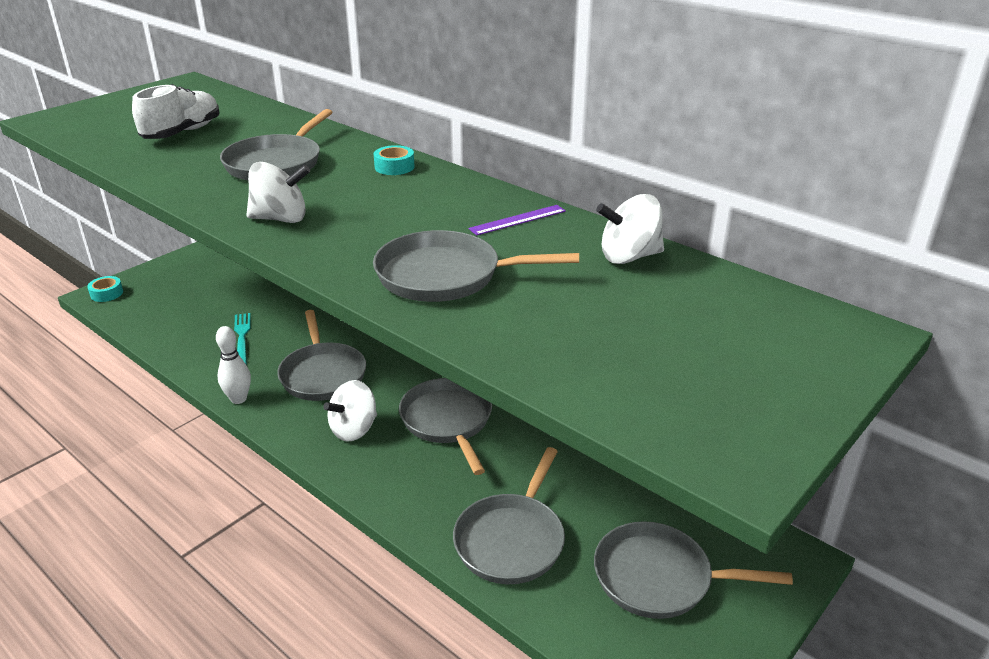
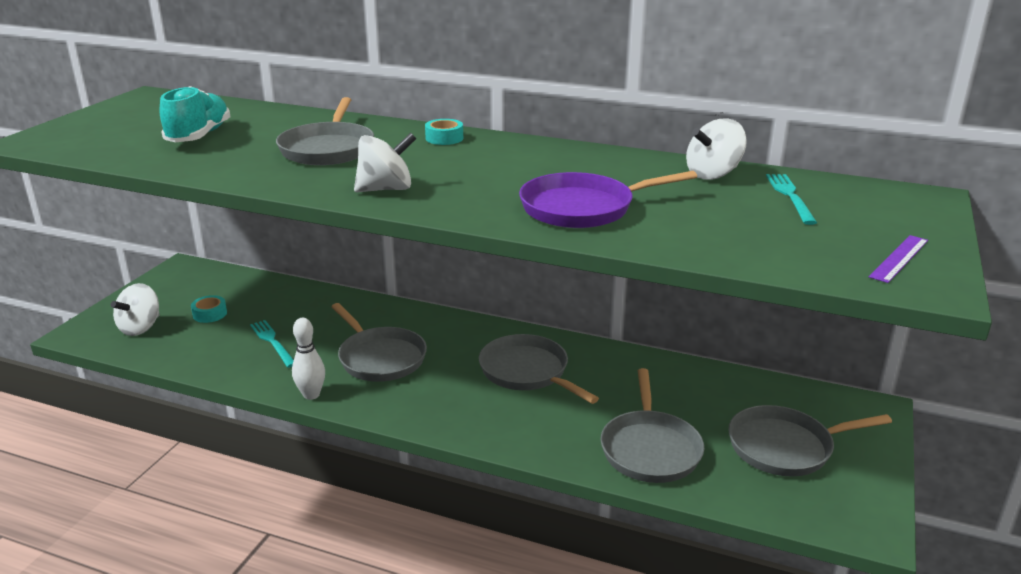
camera: 20 degrees left, 5 degrees down
(106, 293) = (88, 330): turquoise tape -> turquoise tape (210, 314)
(182, 133) = (199, 136): white shoe -> turquoise shoe
(354, 429) = (446, 396): white spinning top -> white spinning top (140, 328)
(445, 276) = (583, 208): grey pan -> purple pan
(518, 220) = (597, 162): purple ruler -> purple ruler (899, 258)
(690, 302) = (790, 196): none -> turquoise fork

